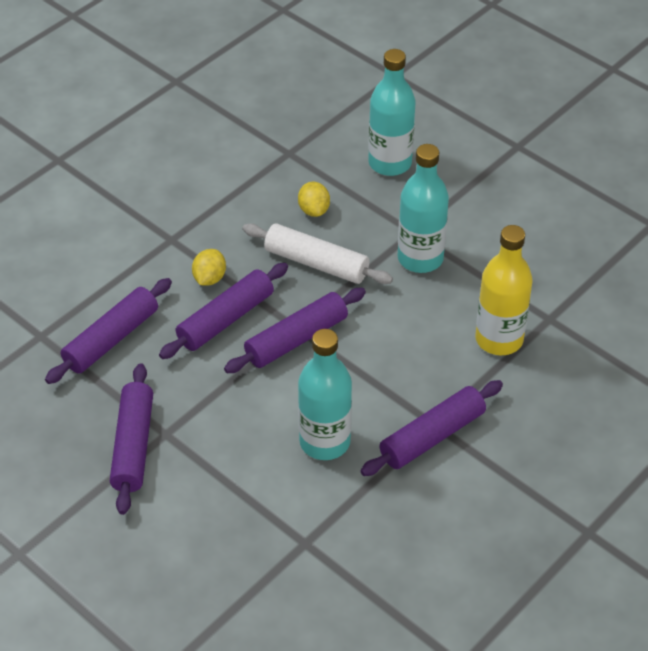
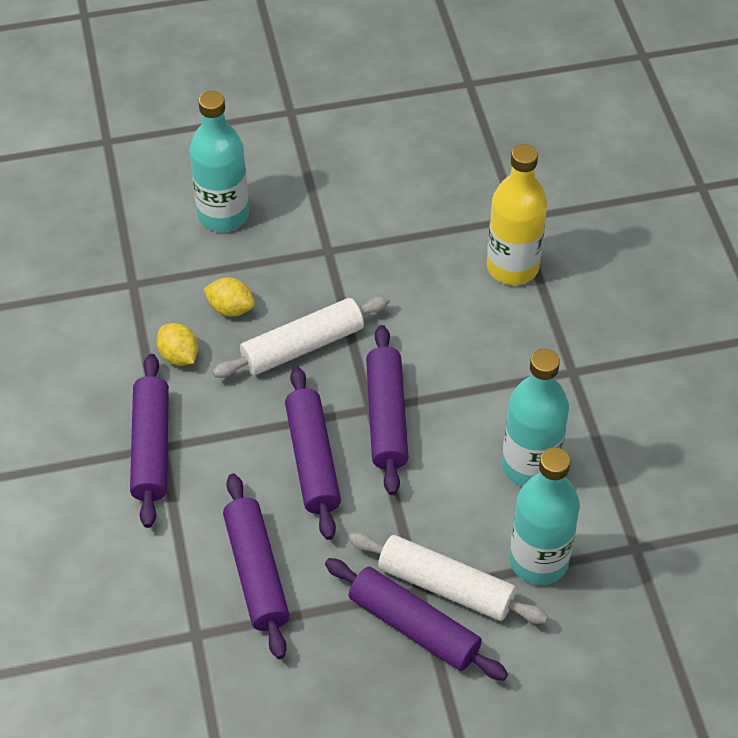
camera: 55 degrees left, 5 degrees up
(180, 446) = (446, 586): none -> white rolling pin
(209, 278) = (246, 443): yellow lemon -> yellow lemon (179, 356)
(420, 258) = (366, 265): turquoise bottle -> turquoise bottle (538, 561)
(432, 436) = (585, 381): purple rolling pin -> purple rolling pin (151, 447)

